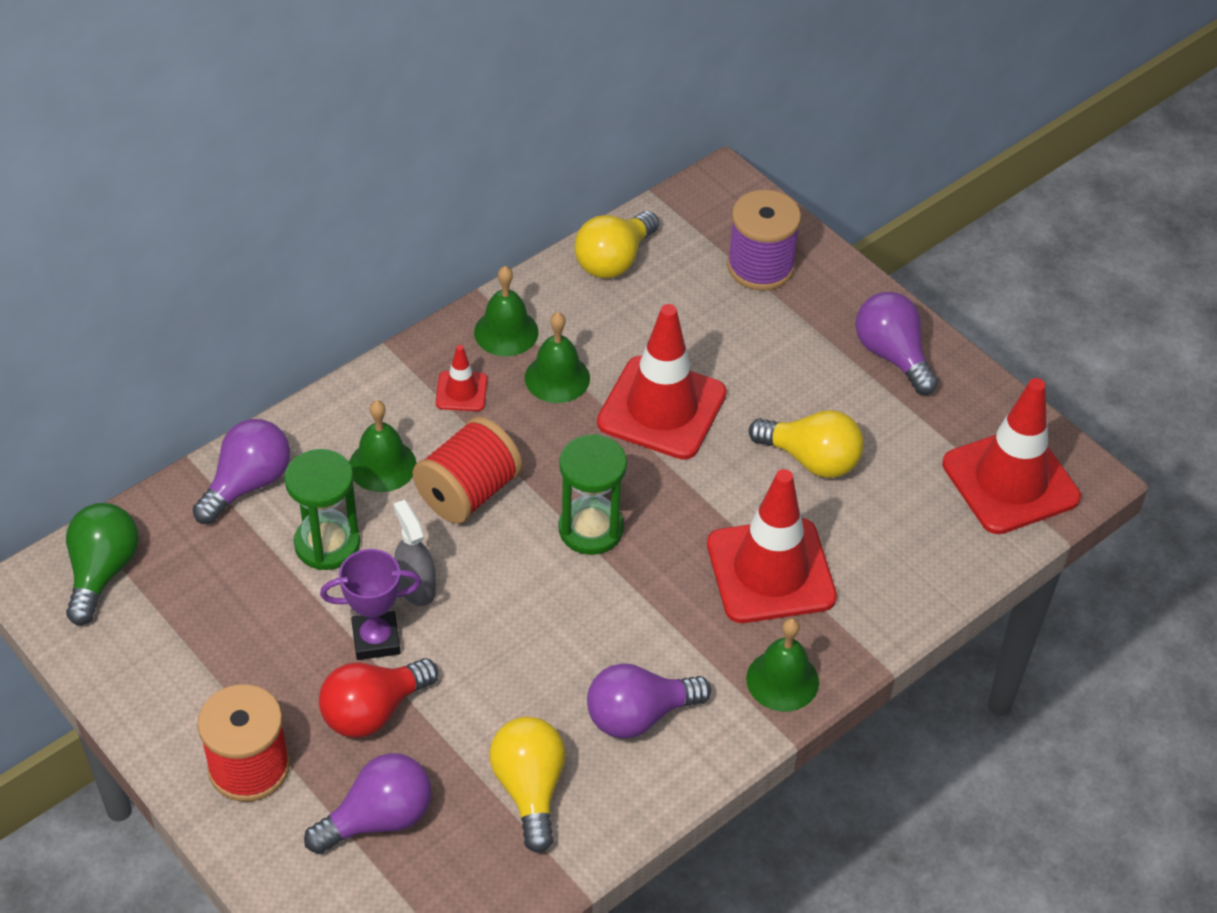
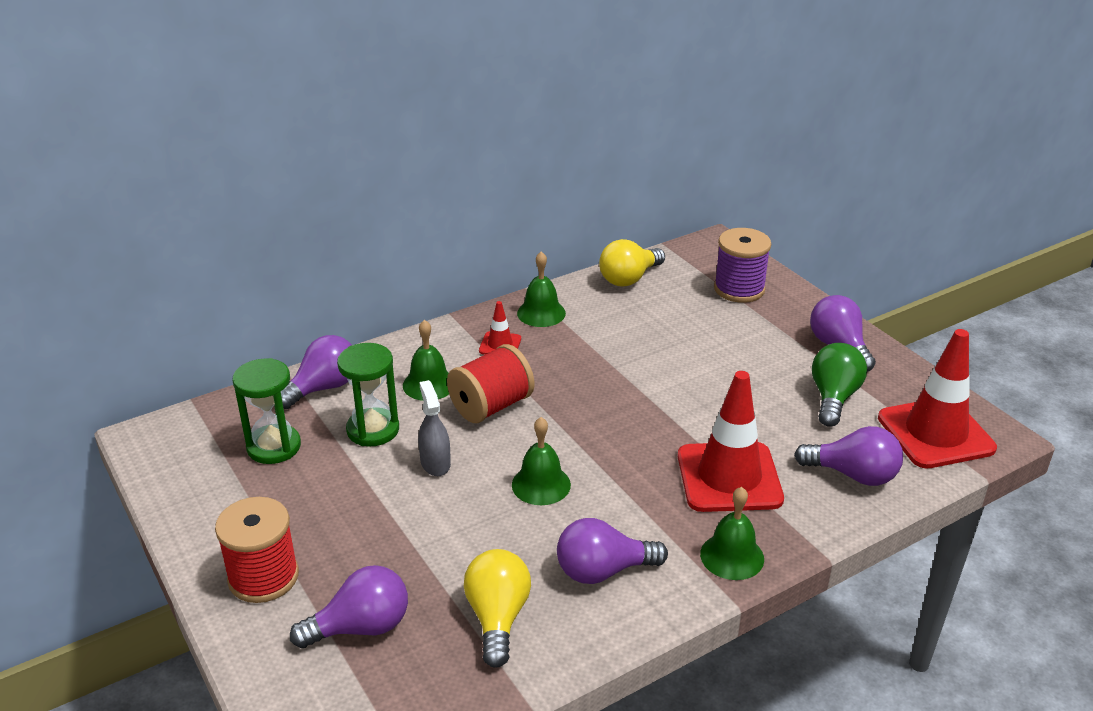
camera: 10 degrees right, 15 degrees down
(102, 572) = (195, 433): green light bulb -> green light bulb (833, 398)
(373, 711) = (378, 546): red light bulb -> none
(376, 639) = (394, 496): purple trophy -> none
(557, 378) = (574, 342): green bell -> green bell (541, 484)
(591, 529) = (584, 437): green hourglass -> green hourglass (274, 447)
(662, 408) = (652, 366): red traffic cone -> none
(811, 459) = (769, 406): yellow light bulb -> none
(915, 552) = (853, 475): none -> purple light bulb

